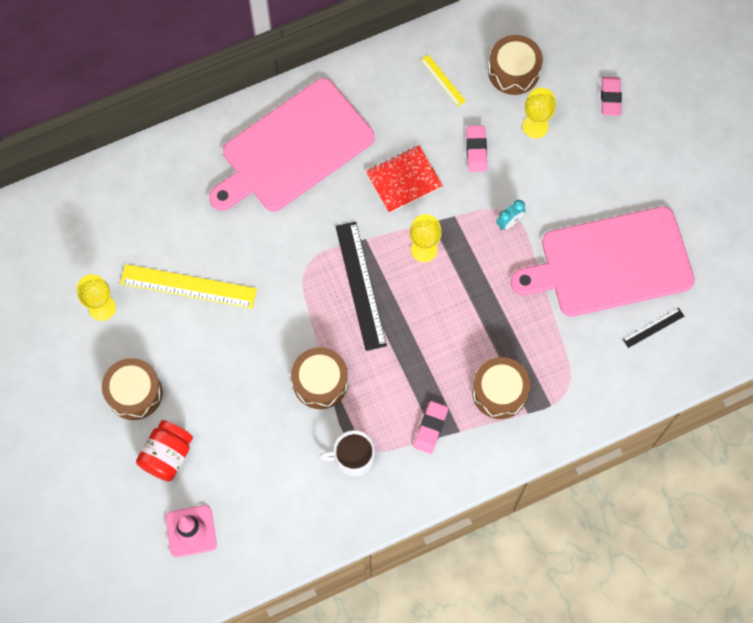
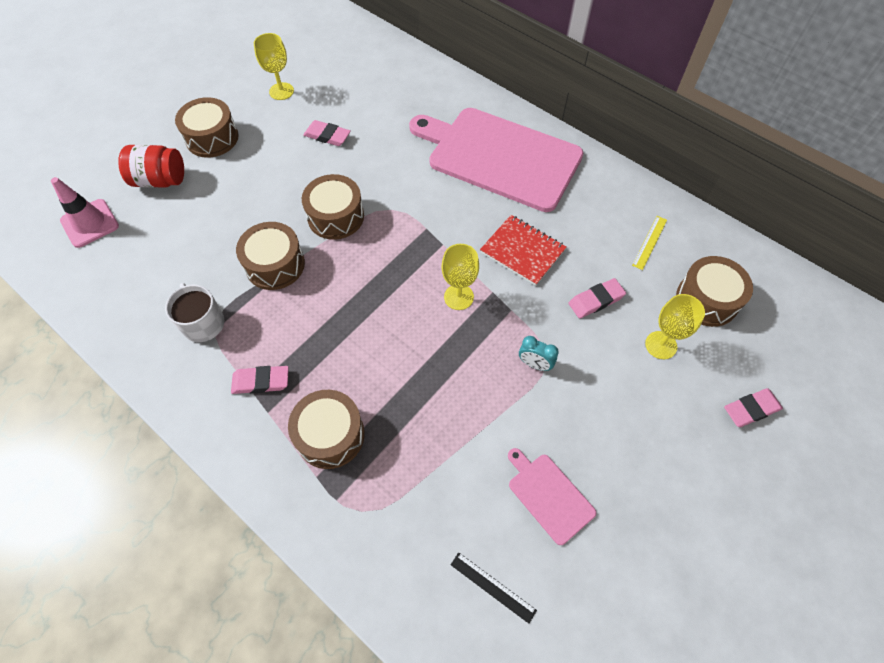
camera: 65 degrees right, 10 degrees down
(188, 286) = (327, 136): yellow ruler -> pink eraser
(292, 314) = (336, 216): none -> brown drum
(360, 285) = (391, 258): black ruler -> none
(610, 263) = (549, 495): pink cutting board -> pink cutting board, size x0.43

